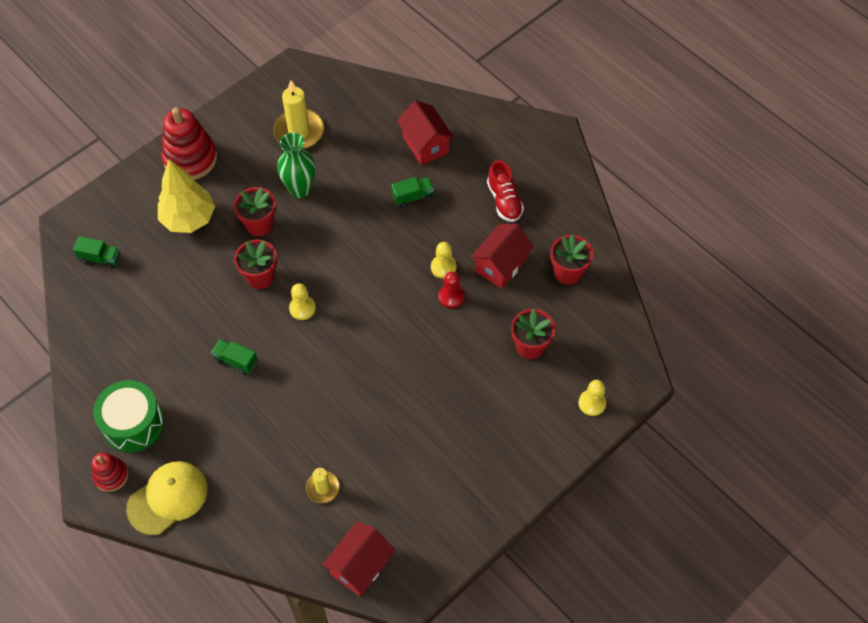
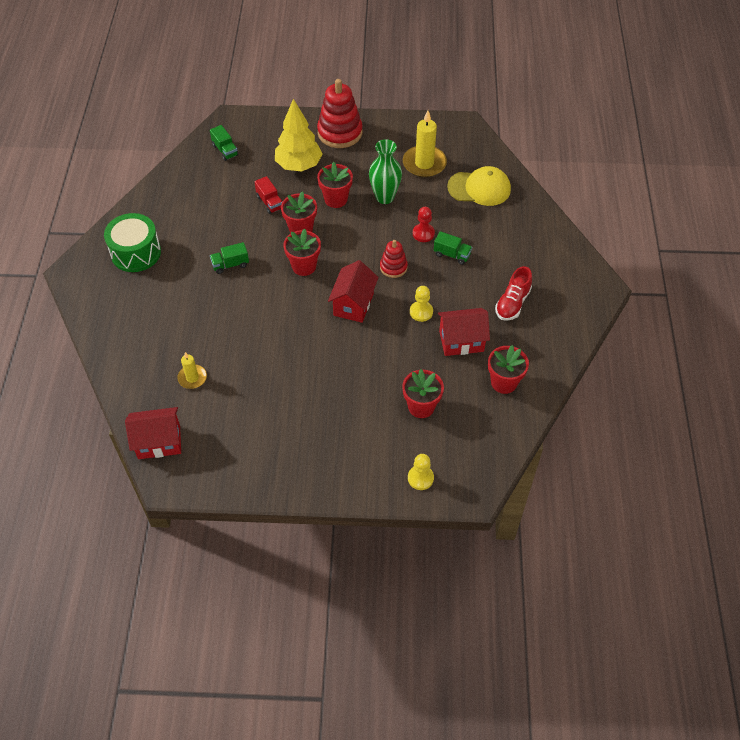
camera: 45 degrees right, 5 degrees down
(111, 475) = (92, 270): red stacking toy -> red stacking toy (393, 267)
(168, 498) = (105, 308): yellow cap -> yellow cap (479, 188)
(203, 275) = (270, 202): none -> red truck
(236, 361) = (230, 264): green truck -> green truck turned 90 degrees counterclockwise
(302, 308) = (304, 266): yellow pawn -> red flower pot
(425, 145) = (498, 230): red house -> red house (353, 304)
(451, 296) = (405, 333): red pawn -> red pawn (423, 233)

